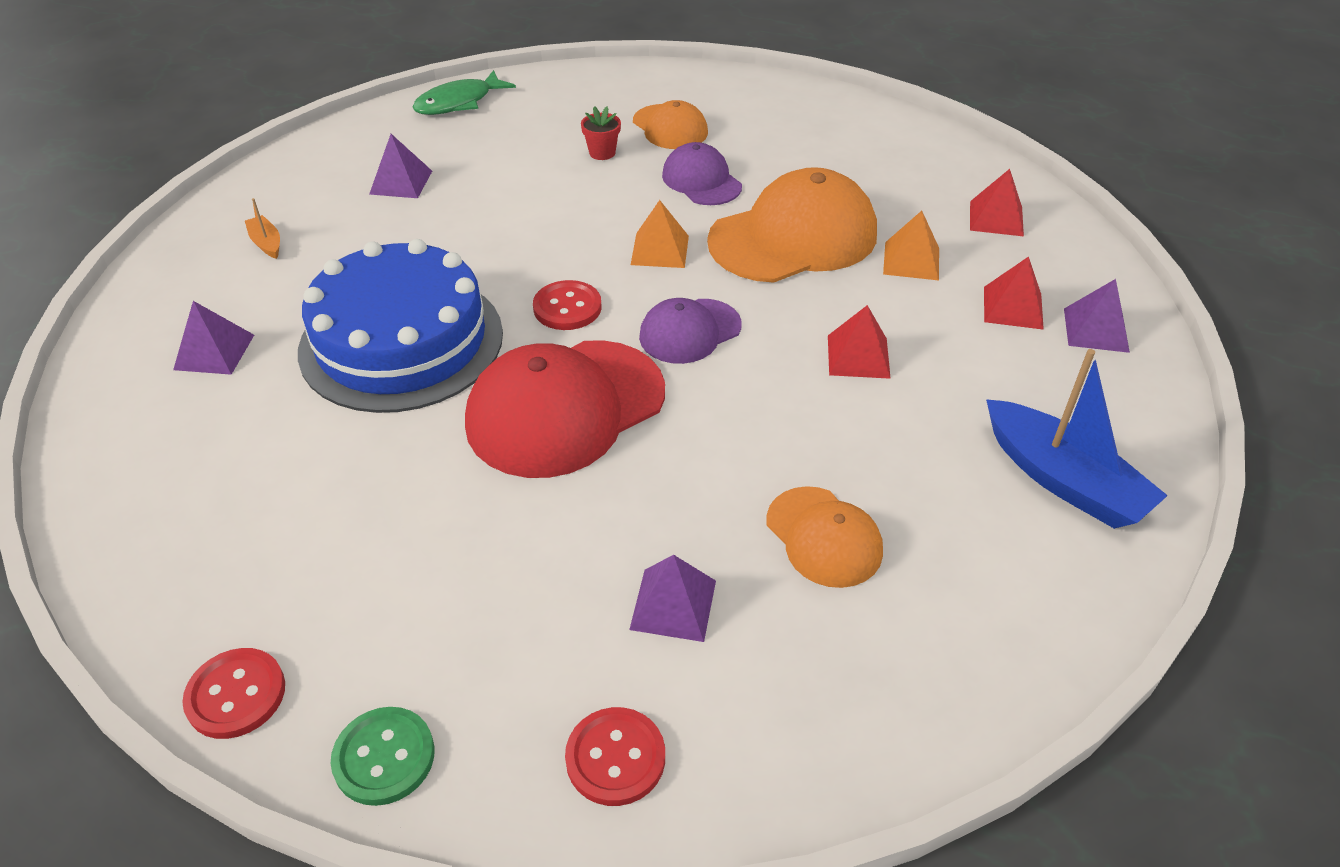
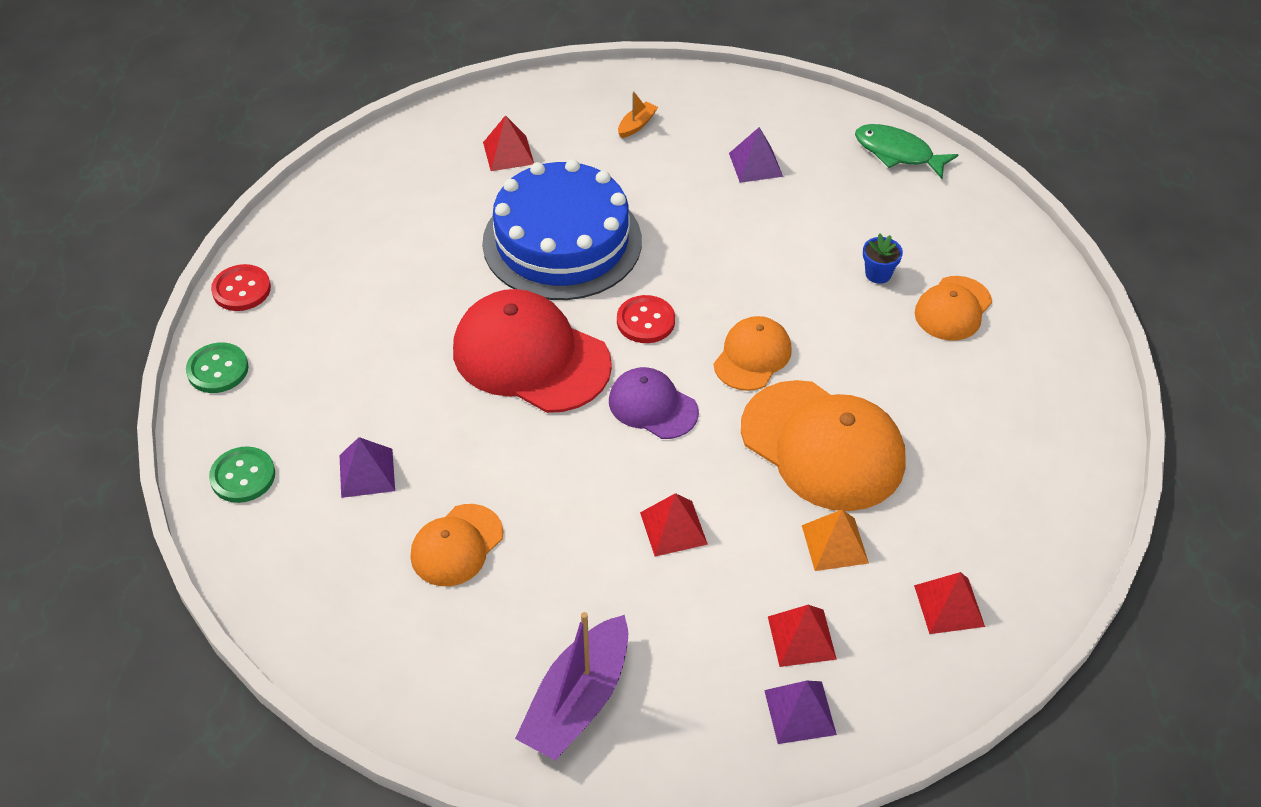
camera: 70 degrees right, 5 degrees up
(214, 352) = (508, 153): purple pyramid -> red pyramid
(602, 153) = (878, 274): red flower pot -> blue flower pot
(615, 758) = (243, 476): red button -> green button
(659, 250) = (752, 356): orange pyramid -> orange cap
(701, 180) = (875, 356): purple cap -> none
(1063, 480) = (577, 701): blue boat -> purple boat

